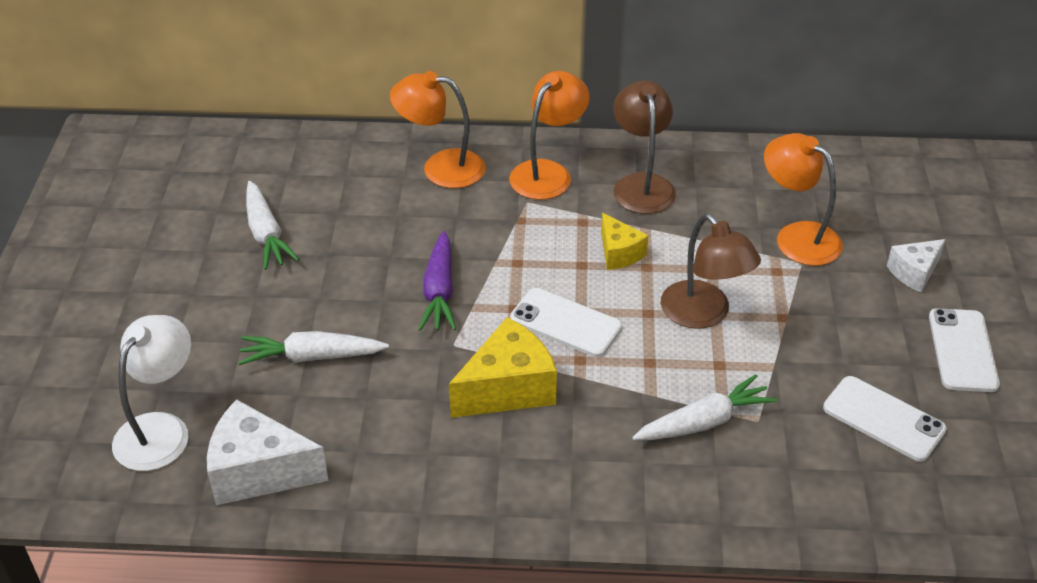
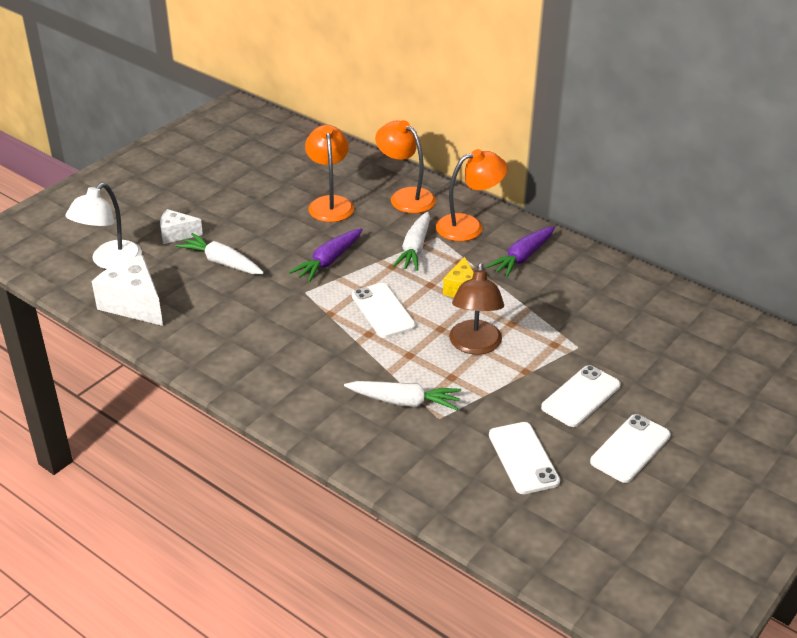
camera: 35 degrees right, 5 degrees down
(160, 429) = (110, 261): white lamp -> white lamp turned 150 degrees clockwise
(266, 234) = (267, 190): white carrot -> white carrot (414, 248)
(508, 388) = (309, 328): yellow cheese -> none
(641, 184) = (522, 257): brown lamp -> purple carrot
(797, 237) = (593, 331): orange lamp -> orange lamp (330, 203)
(861, 317) = (581, 396): none -> white phone
(914, 273) = (653, 389): white cheese -> white cheese (177, 234)

